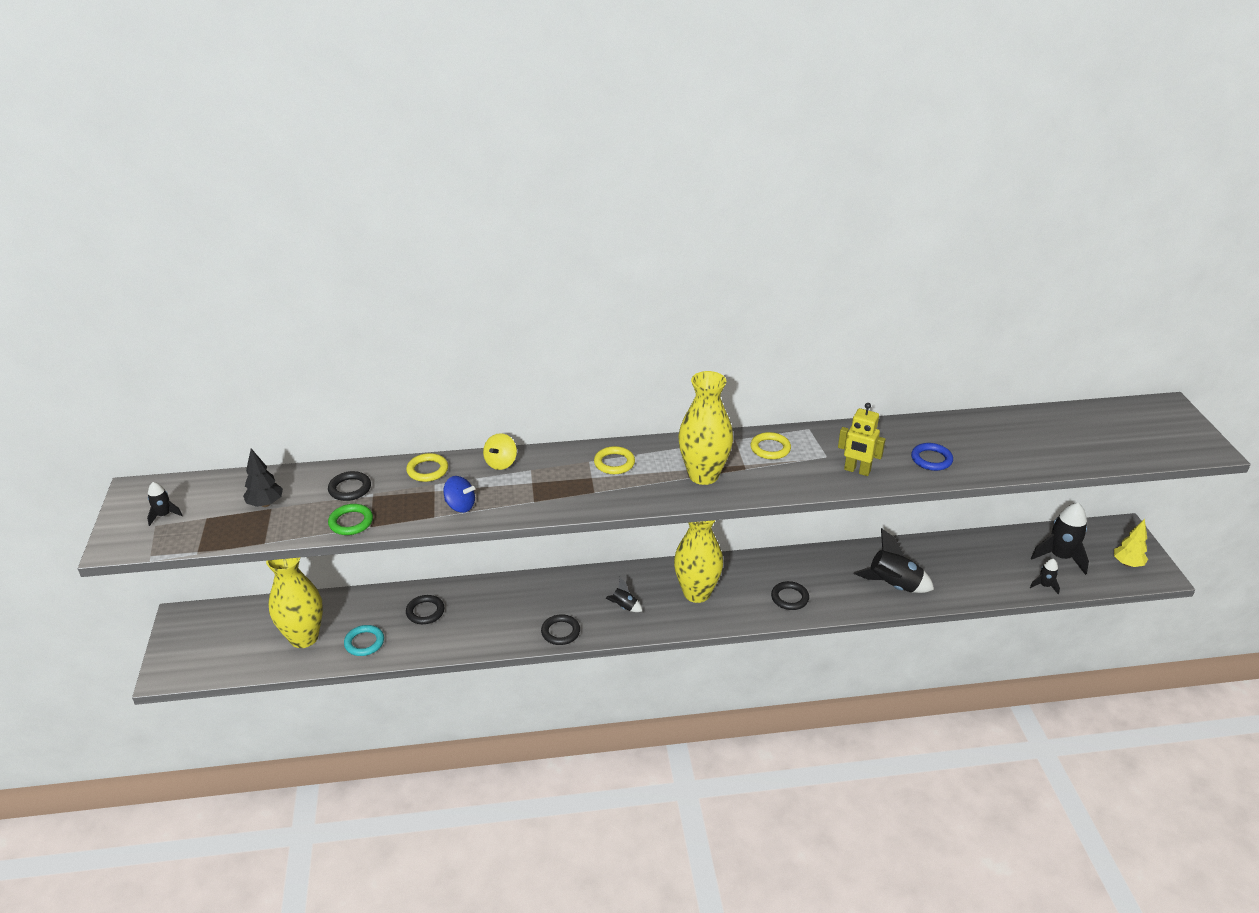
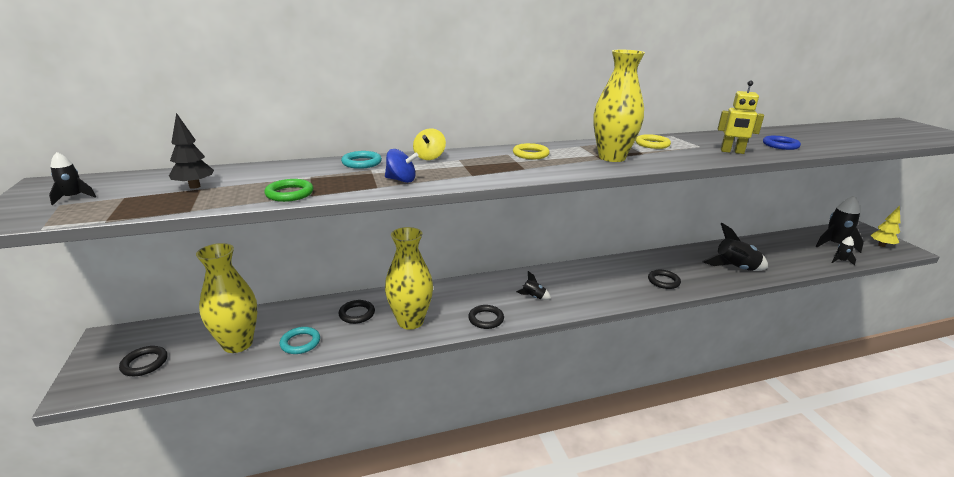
camera: 10 degrees left, 10 degrees down
(350, 489) = (286, 175): black ring -> black ring (144, 363)
(427, 470) = (361, 163): yellow ring -> turquoise ring
(697, 593) = (588, 283): yellow vase -> yellow vase (410, 321)

